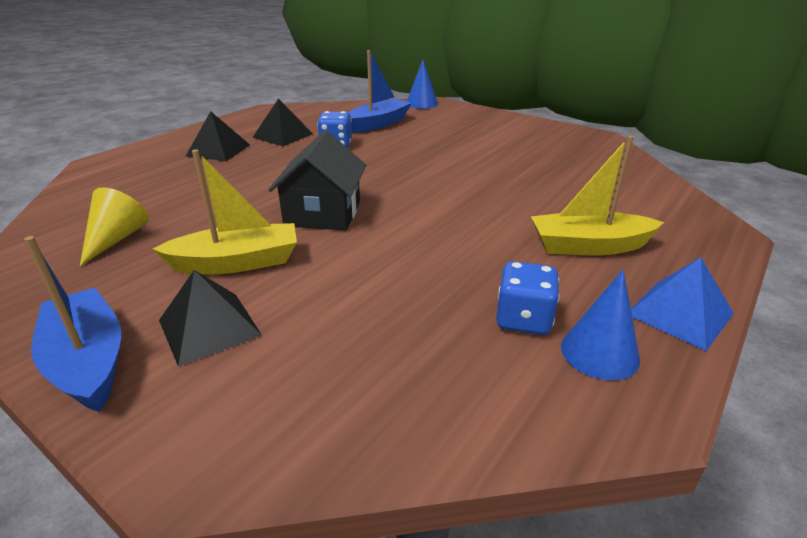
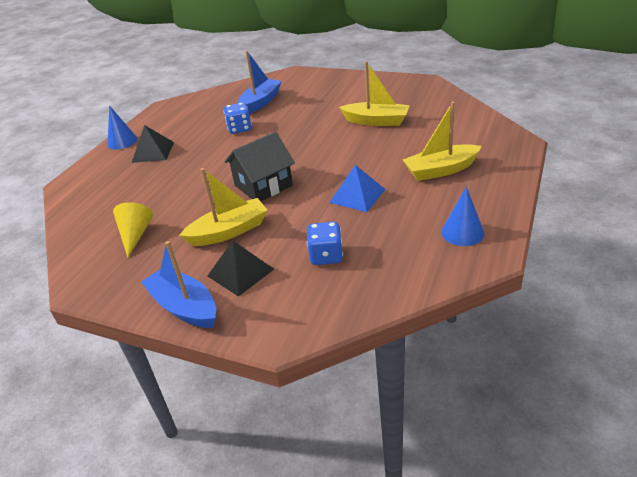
camera: 10 degrees left, 5 degrees up
(283, 135) = (193, 128): black pyramid -> none
(323, 213) = (263, 185): black house -> black house turned 60 degrees clockwise
(422, 103) = (284, 75): blue cone -> blue cone (122, 141)
(515, 168) = (376, 121): none -> yellow boat
(523, 319) = (417, 224): blue dice -> blue dice (326, 256)
(679, 313) = (500, 200): blue pyramid -> blue pyramid (357, 195)

